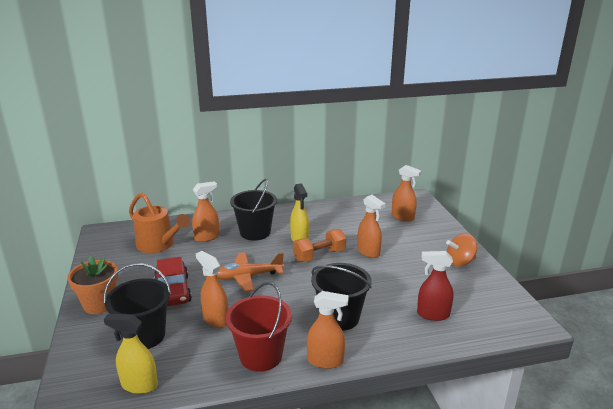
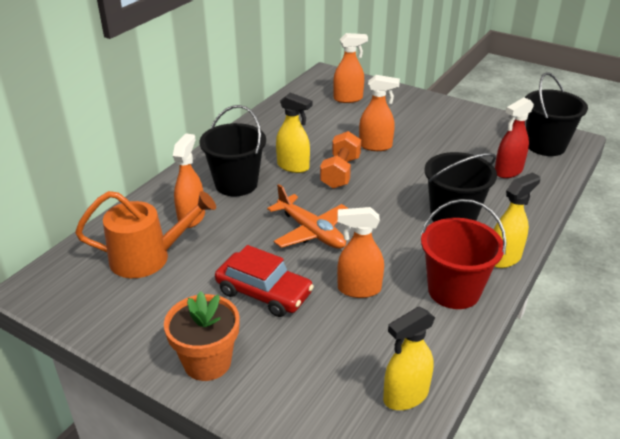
camera: 45 degrees left, 10 degrees up
(144, 336) = (322, 353): black bucket -> black bucket (545, 145)
(247, 276) = (311, 231): orange plane -> orange plane turned 75 degrees counterclockwise
(325, 361) = (504, 258): orange spray bottle -> yellow spray bottle
(460, 262) = (456, 117): orange spinning top -> none

